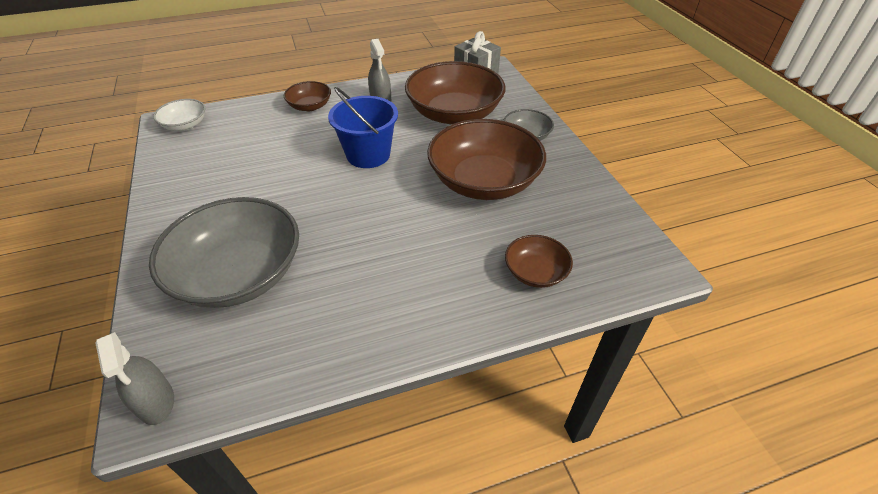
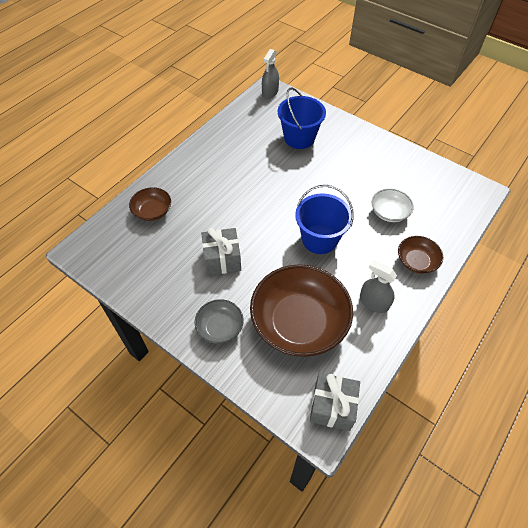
camera: 145 degrees right, 10 degrees up
(156, 401) = (270, 92): grey spray bottle -> grey spray bottle turned 90 degrees counterclockwise
(185, 125) = (466, 195): white bowl -> white bowl (389, 212)
(239, 274) = (299, 138): grey bowl -> blue bucket
(484, 181) = (222, 259): brown bowl -> grey gift

